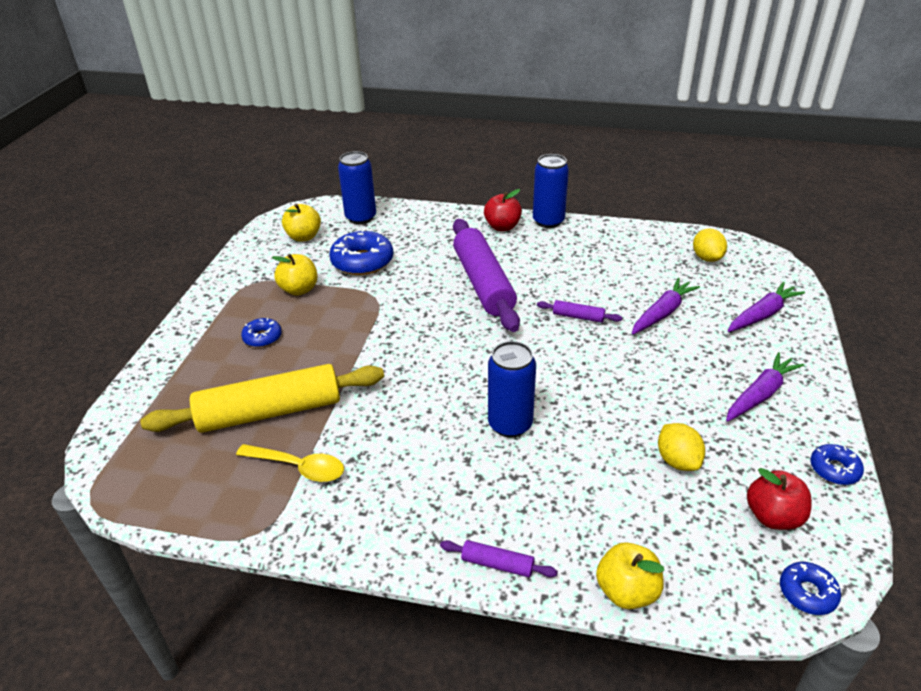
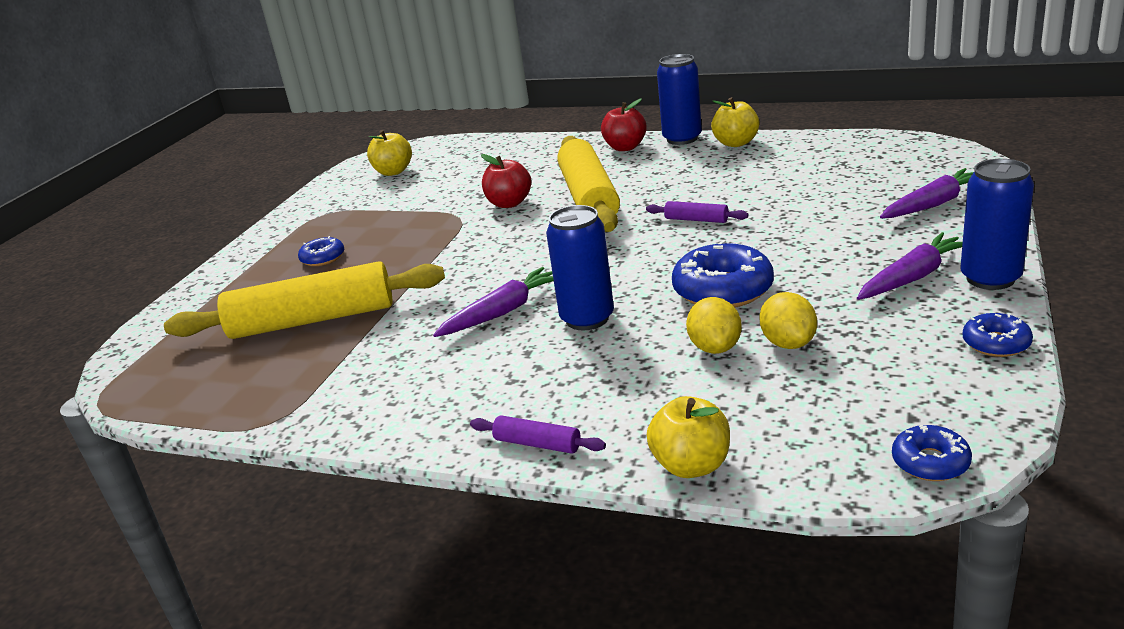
camera: 10 degrees right, 10 degrees down
(298, 467) = (330, 366): yellow spoon -> none
(299, 289) = (375, 216): yellow apple -> yellow apple (736, 143)
(361, 218) = (462, 151): blue can -> blue can (990, 278)
(362, 261) = (453, 188): blue donut -> blue donut (723, 290)
(483, 283) = (589, 197): purple rolling pin -> yellow rolling pin
(662, 313) = (803, 210): purple carrot -> purple carrot (502, 312)
(706, 258) = (873, 157): yellow lemon -> yellow lemon (715, 347)
(773, 517) = (901, 391): red apple -> red apple (509, 203)

